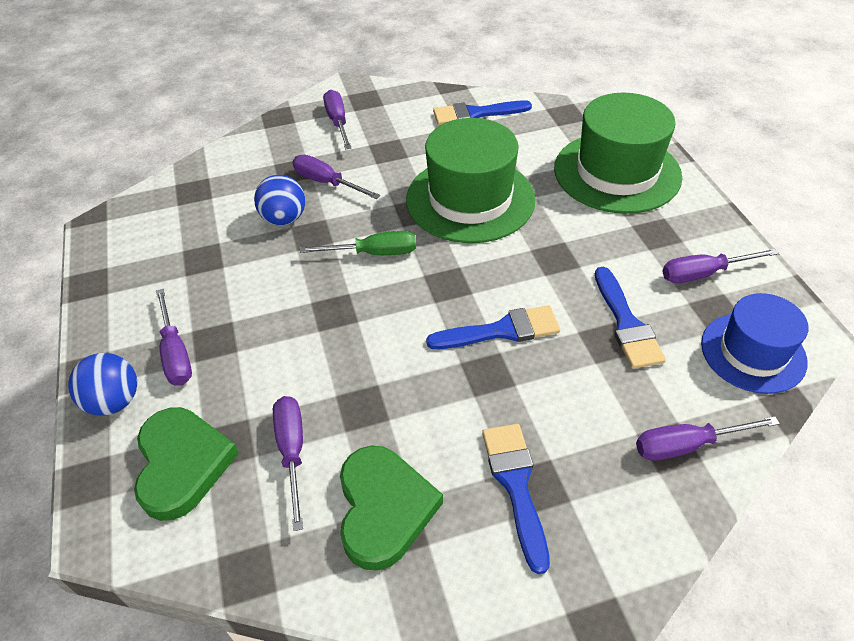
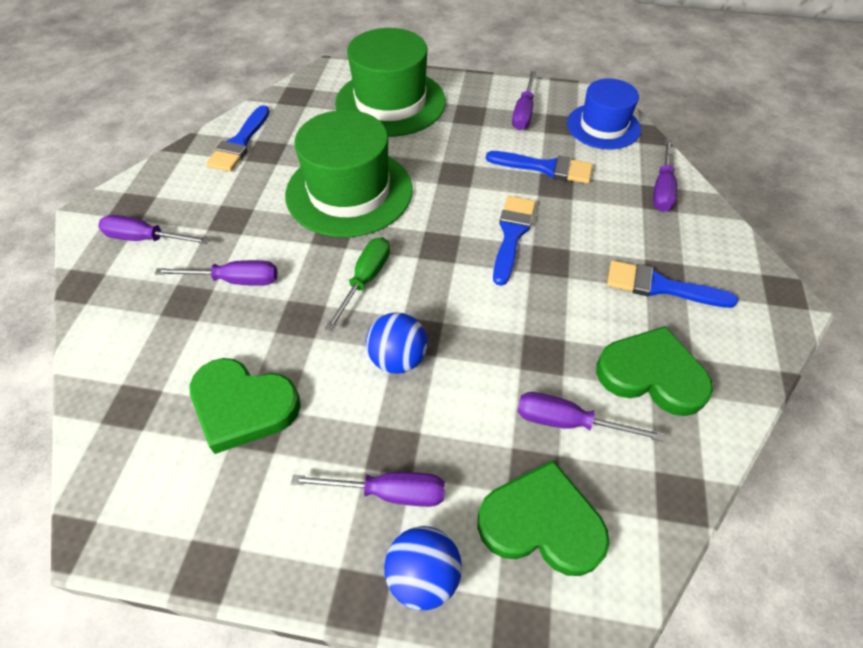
camera: 65 degrees left, 5 degrees up
(216, 242) = (243, 406): none -> green heart
(284, 219) = (258, 333): blue ball -> blue ball (398, 359)
(327, 183) = (234, 280): purple screwdriver -> purple screwdriver turned 150 degrees counterclockwise

